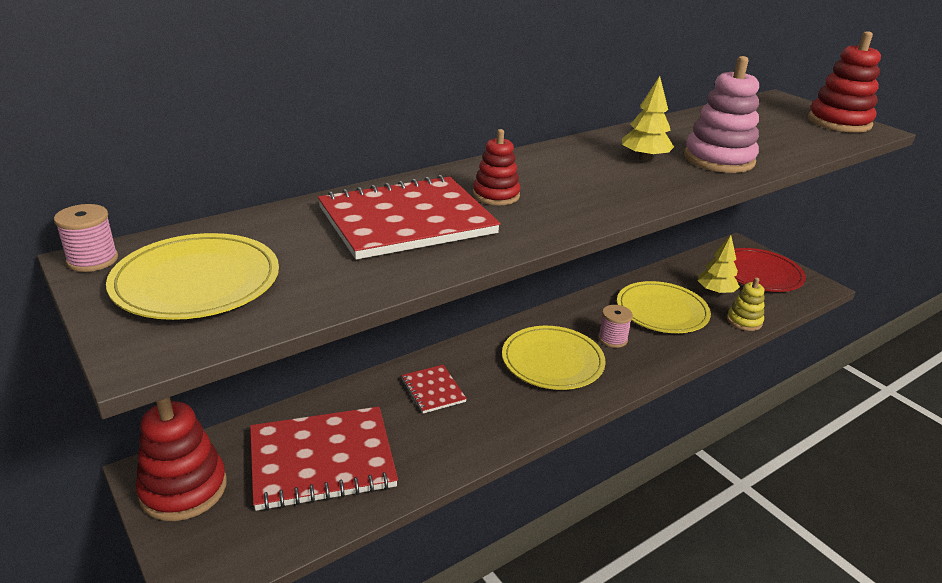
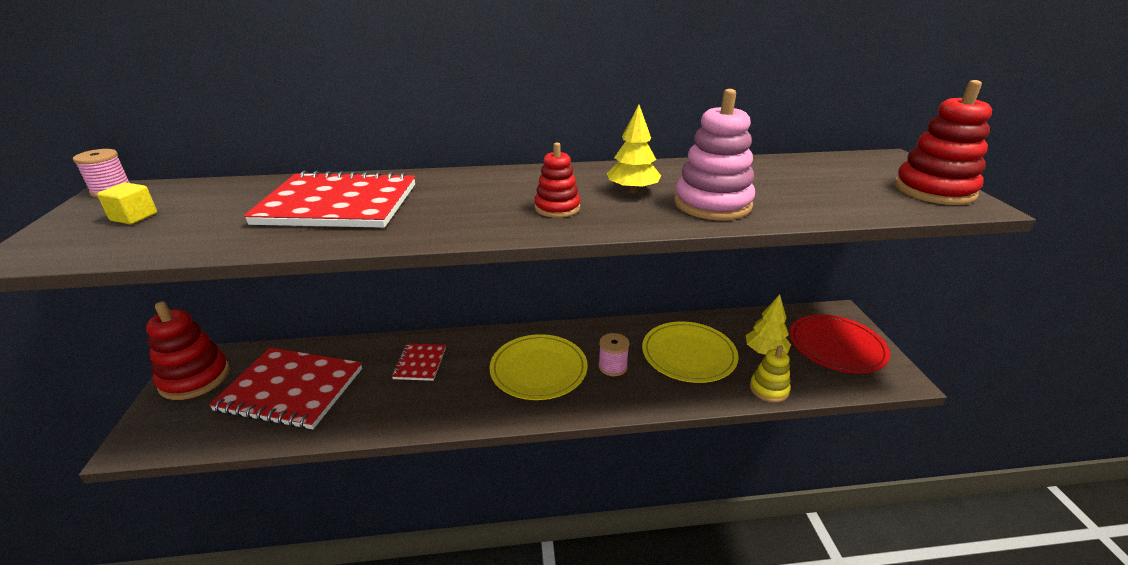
camera: 30 degrees right, 0 degrees up
(196, 281) = (134, 217): yellow plate -> yellow cube
(496, 195) = (441, 198): red stacking toy -> red stacking toy (557, 208)

